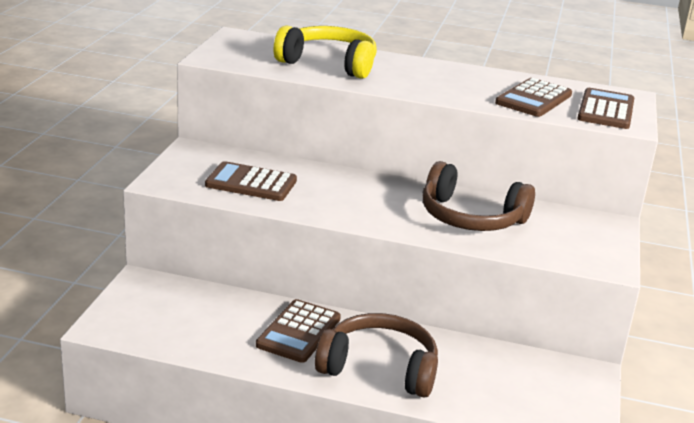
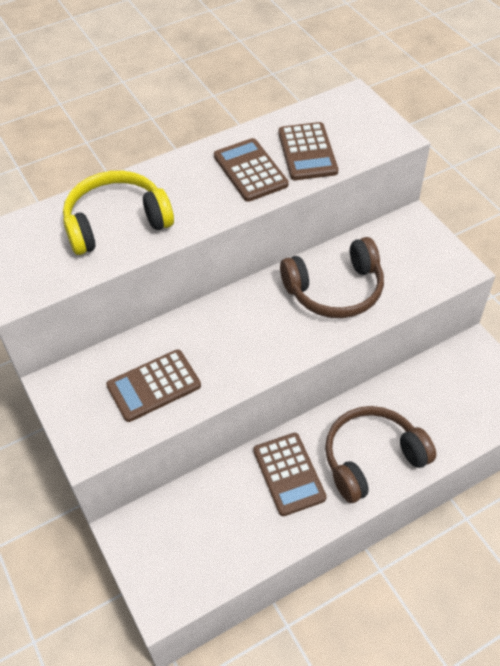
camera: 40 degrees left, 25 degrees up
(606, 110) = (363, 129): brown calculator -> brown calculator (250, 170)

